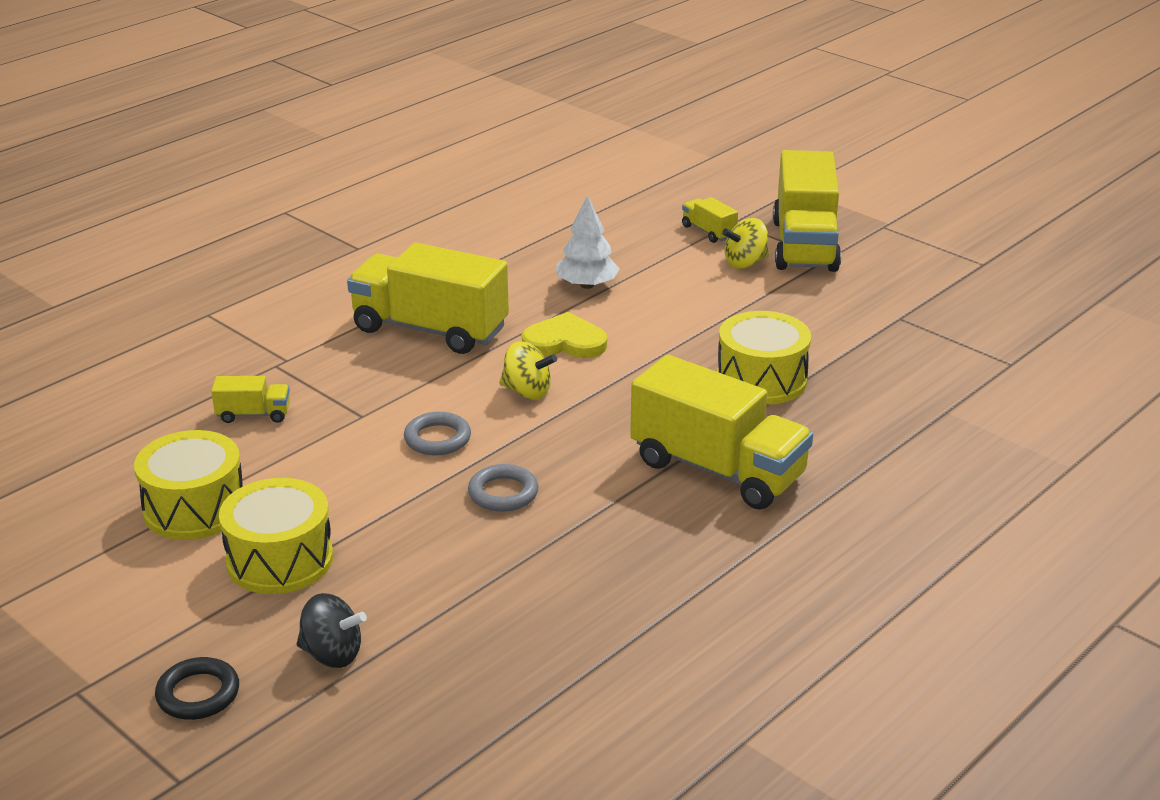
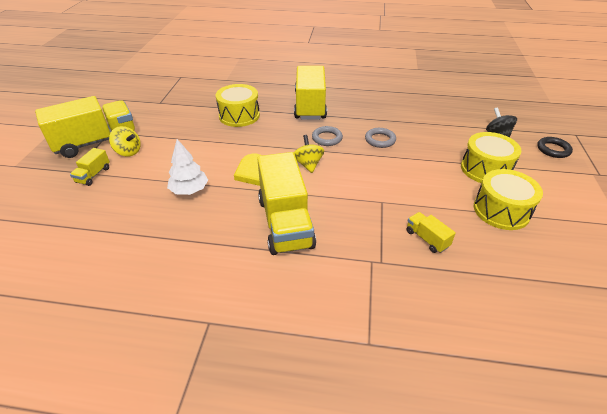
camera: 125 degrees left, 10 degrees up
(437, 439) = (369, 171): grey ring -> grey ring (327, 138)

